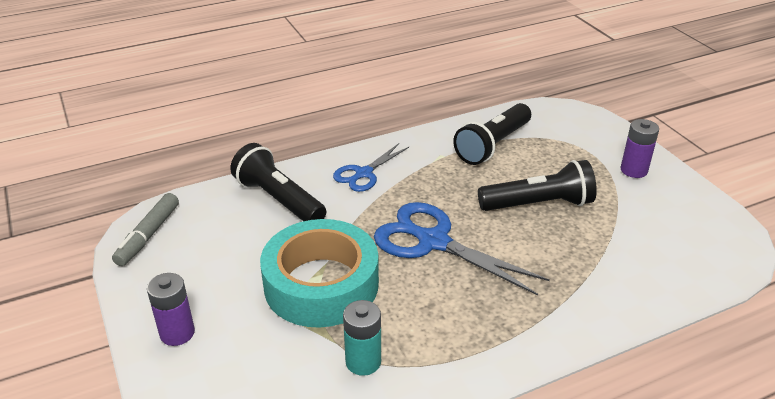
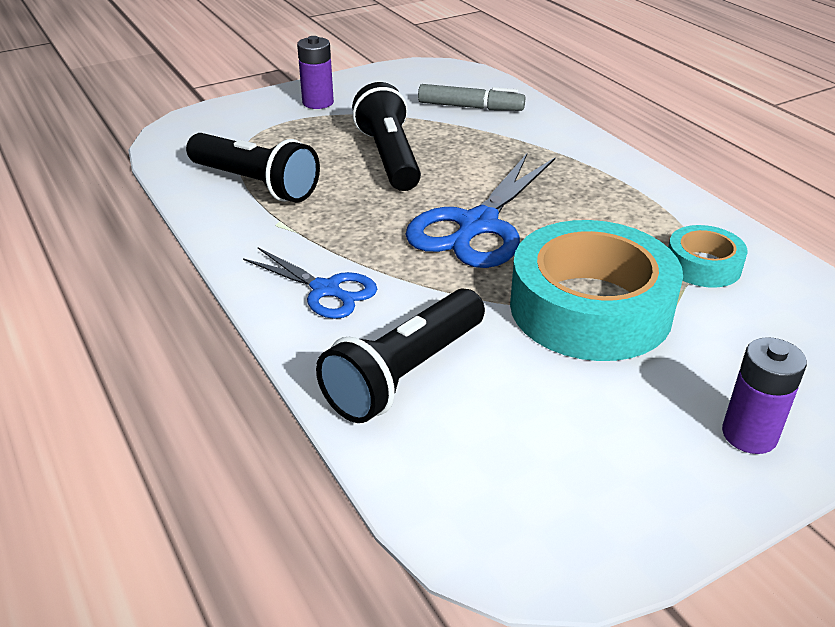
camera: 95 degrees left, 0 degrees up
(148, 235) = (540, 535): grey marker -> grey marker (470, 107)
(363, 362) = (703, 265): turquoise battery -> turquoise tape

